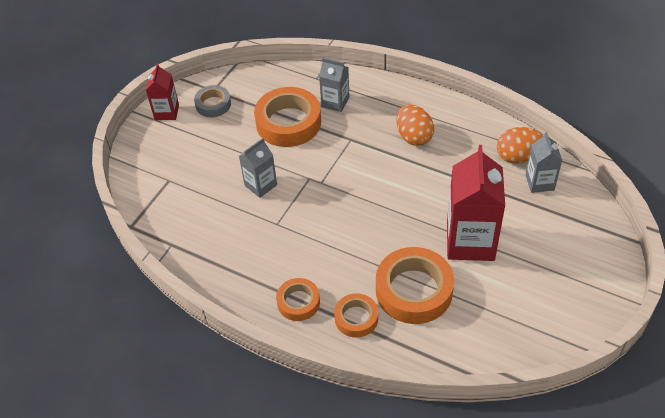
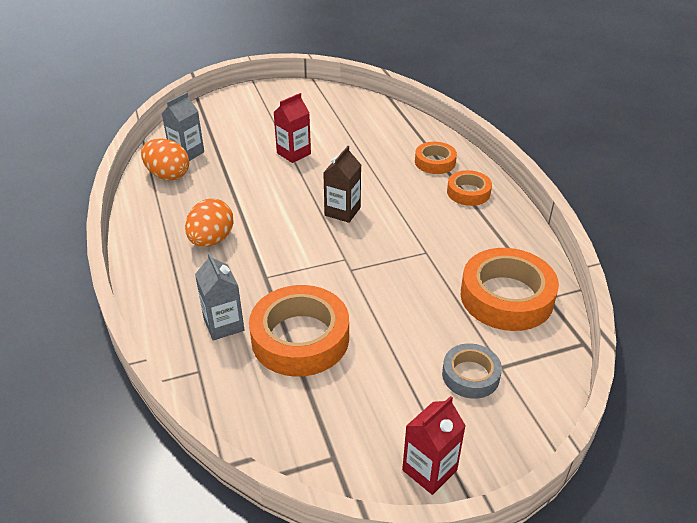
camera: 140 degrees left, 10 degrees down
(213, 104) = (357, 432): grey tape -> grey tape (470, 375)
(260, 185) = (405, 293): grey carton -> none
(366, 215) = (342, 211): none -> brown carton
(414, 290) = (374, 153): orange tape -> orange tape (506, 297)
(470, 241) = (293, 153): red carton -> red carton, size x0.54

